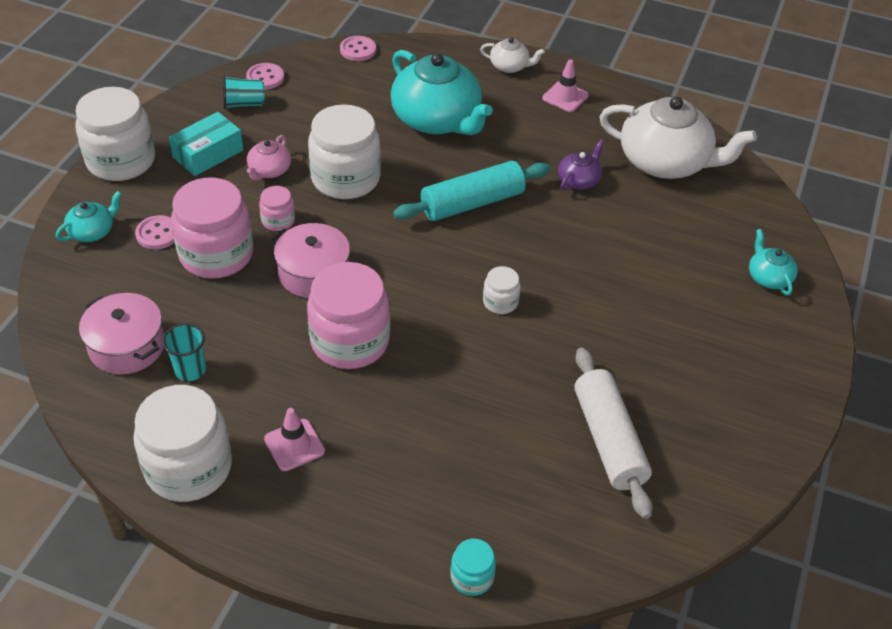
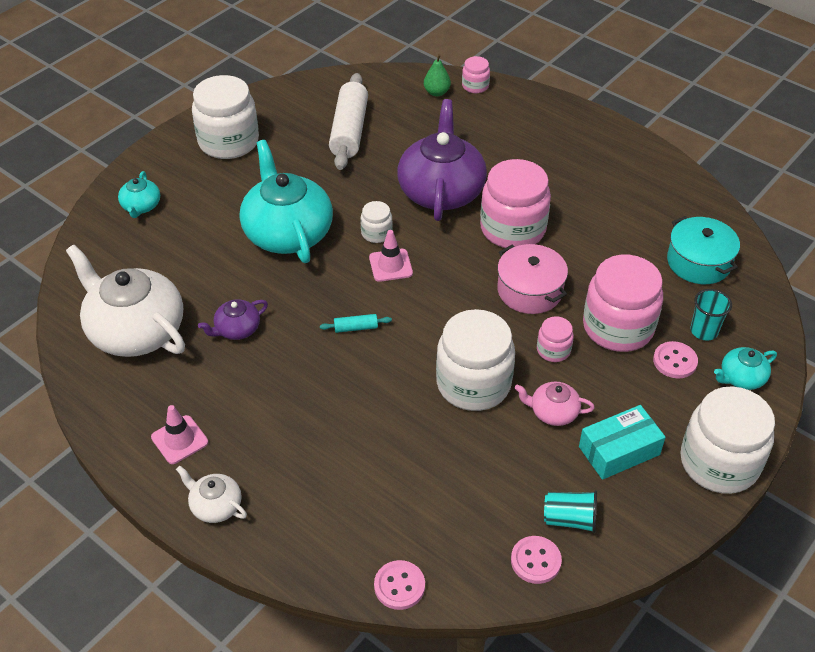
camera: 160 degrees left, 0 degrees up
(127, 346) = (698, 262): pink pot -> turquoise pot
(188, 467) = (648, 172): white jar -> white jar (228, 142)
(190, 370) = (646, 234): turquoise cup -> turquoise cup (704, 331)
(269, 170) = (553, 412): pink teapot -> pink teapot turned 120 degrees counterclockwise
(294, 445) = (571, 170): pink traffic cone -> pink traffic cone (390, 265)
(437, 119) = (345, 440): turquoise teapot -> turquoise teapot (287, 233)
(450, 373) = (441, 191): none -> purple teapot
(472, 203) = (356, 328): turquoise rolling pin -> turquoise rolling pin, size x0.41
(472, 577) = (475, 86): turquoise jar -> pink jar
(524, 546) = (436, 92): none -> green pear

